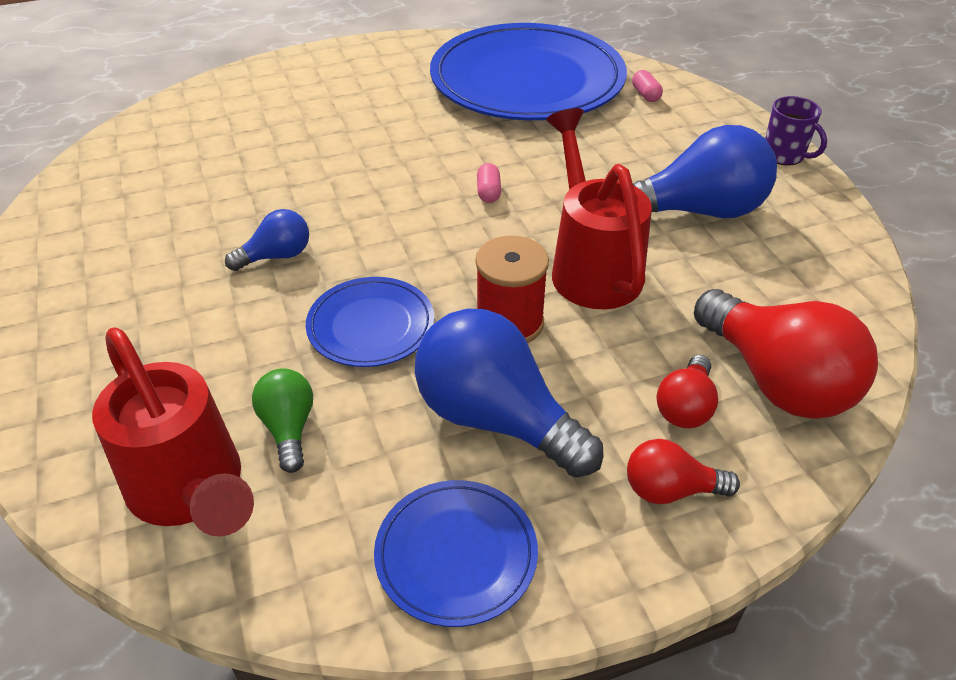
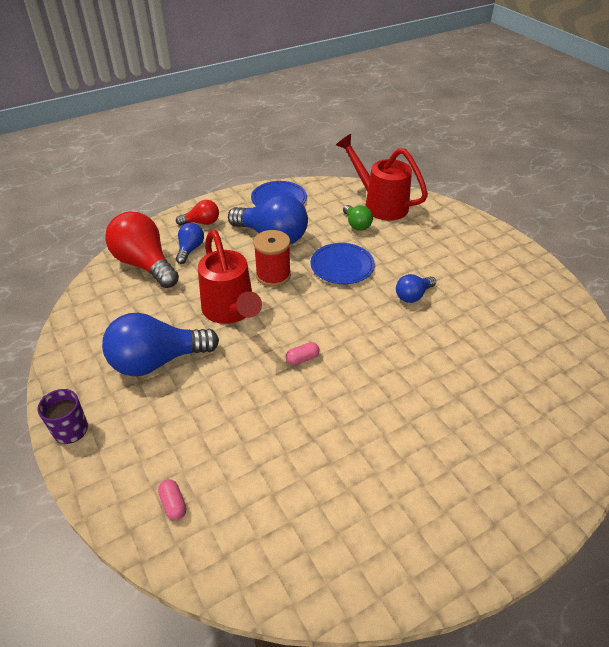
camera: 170 degrees right, 0 degrees up
(488, 192) = (302, 359): pink capsule -> pink capsule turned 75 degrees clockwise
(527, 80) = (295, 512): blue plate -> none
(685, 407) = (190, 249): red light bulb -> blue light bulb

